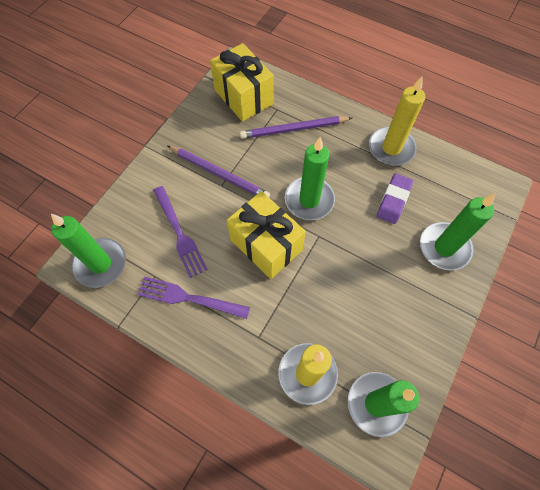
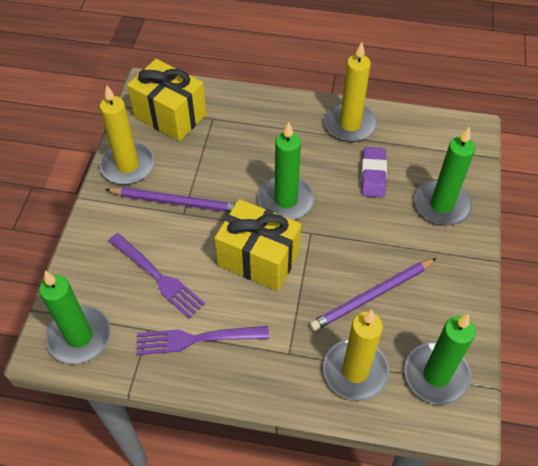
camera: 20 degrees left, 10 degrees down
(193, 130) = (128, 165): none -> yellow candle
(293, 129) = (239, 134): purple pencil -> purple pencil (372, 296)

